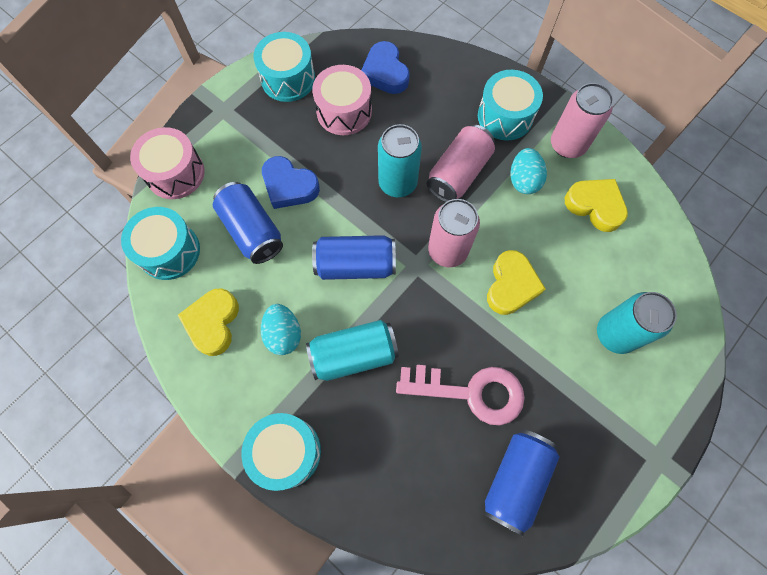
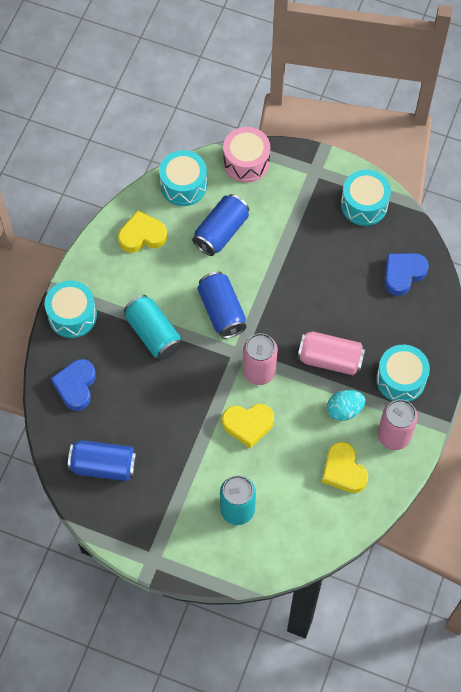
camera: 70 degrees right, 5 degrees down
(283, 334) = (151, 283): turquoise egg -> none
(289, 186) = (268, 242): blue heart -> blue heart (76, 386)
(344, 111) = (351, 256): pink drum -> none
(397, 183) = (303, 317): turquoise can -> none
(470, 392) = (155, 419): pink key -> none
(595, 206) = (343, 470): yellow heart -> yellow heart turned 135 degrees clockwise

